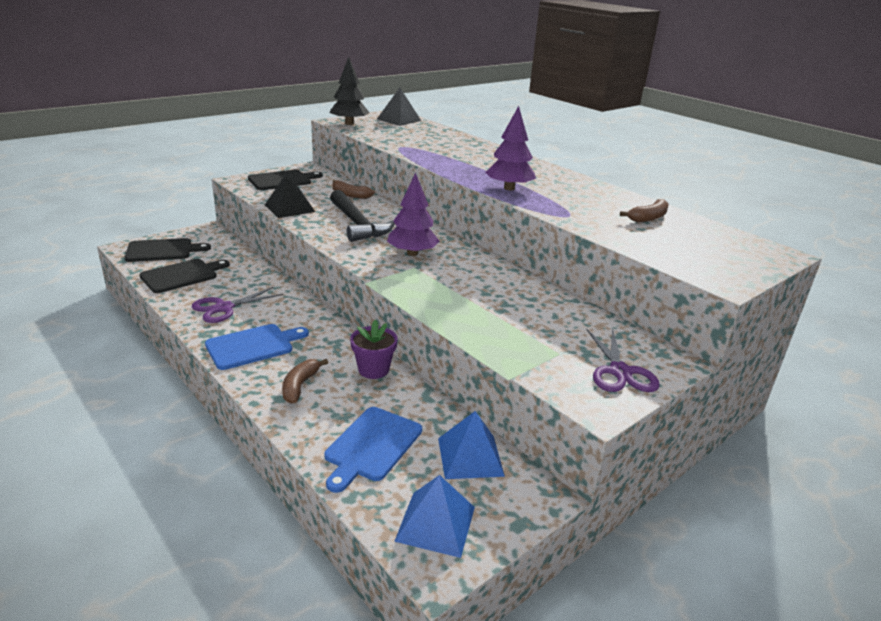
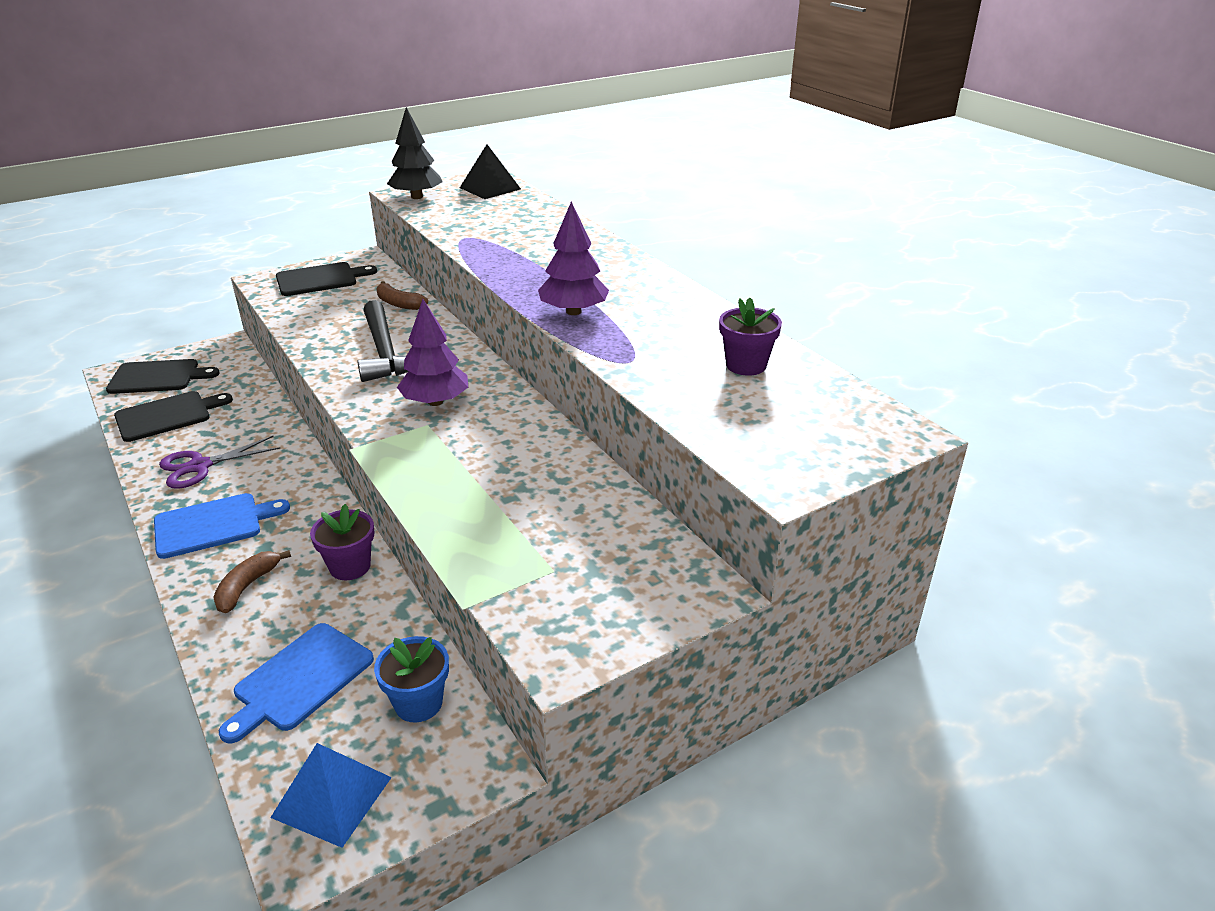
camera: 10 degrees right, 5 degrees up
(289, 208) = (308, 326): black pyramid -> none
(470, 456) = (418, 703): blue pyramid -> blue flower pot
(619, 372) = (621, 604): purple scissors -> none
(648, 218) = (746, 365): brown banana -> purple flower pot

